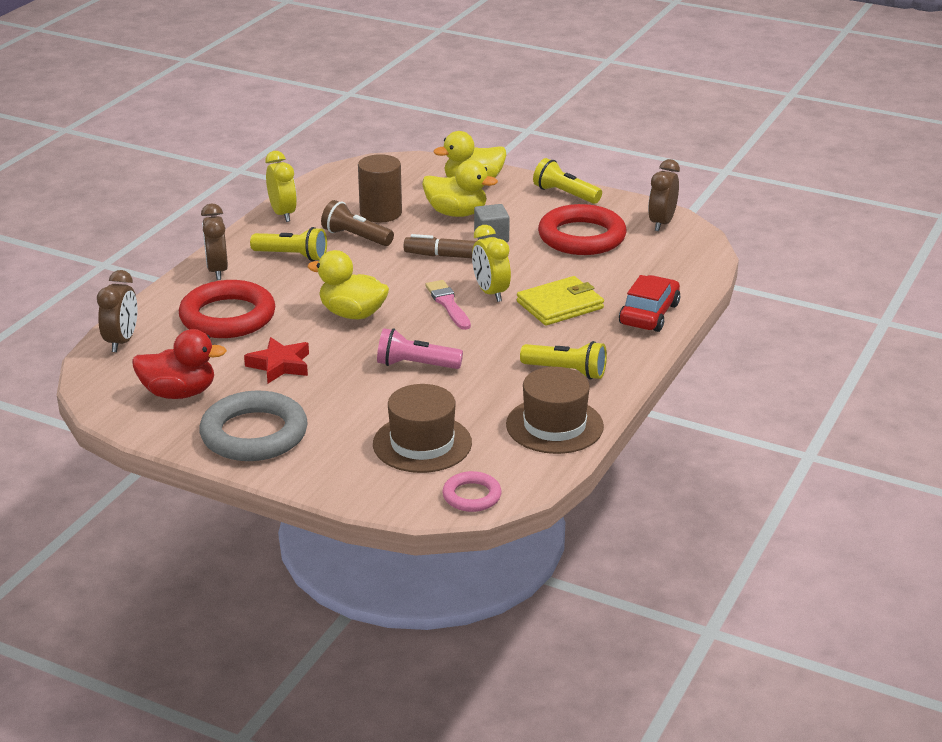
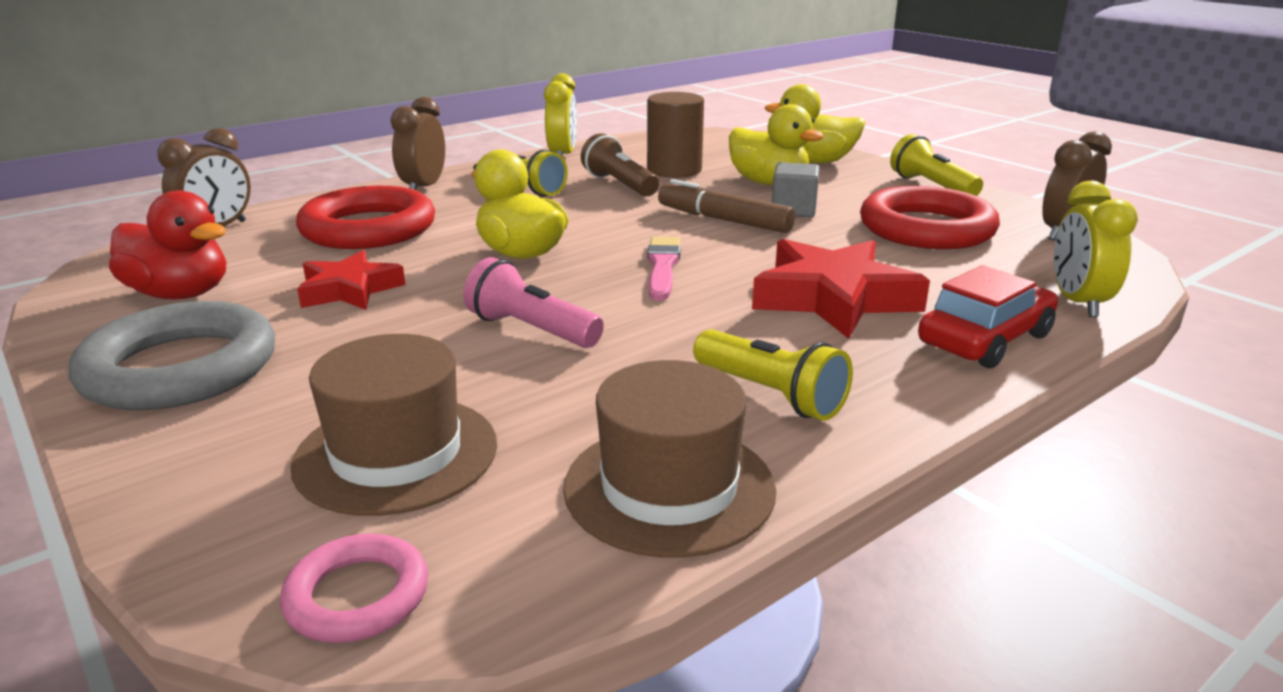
camera: 25 degrees right, 5 degrees down
(490, 292) = (738, 265): yellow clock -> yellow clock (1077, 303)
(560, 305) = (833, 298): yellow wallet -> red star

